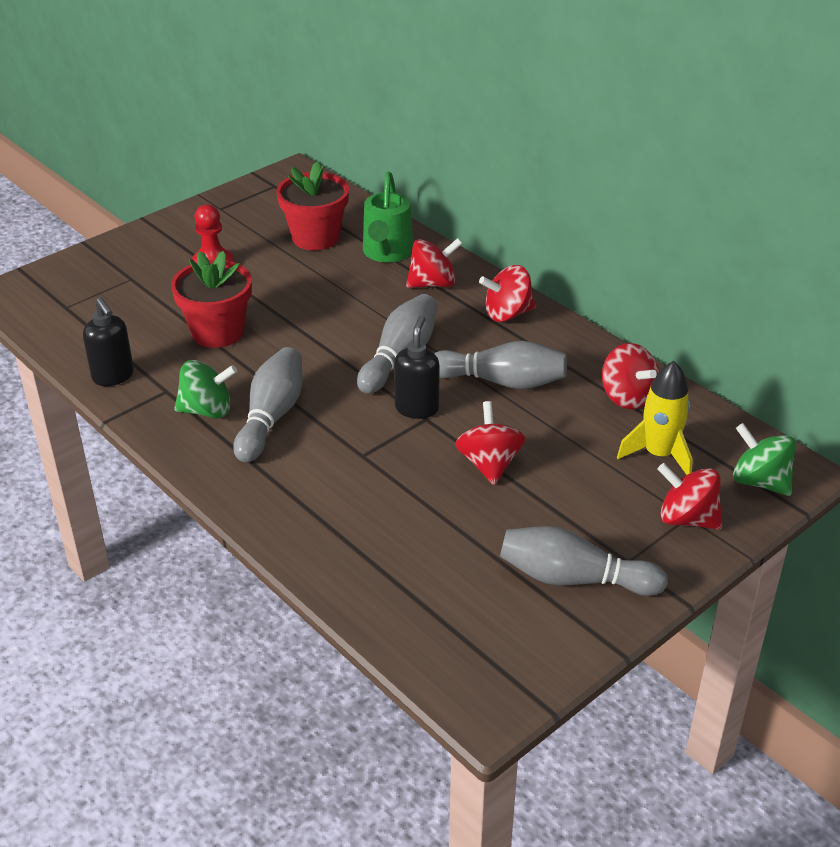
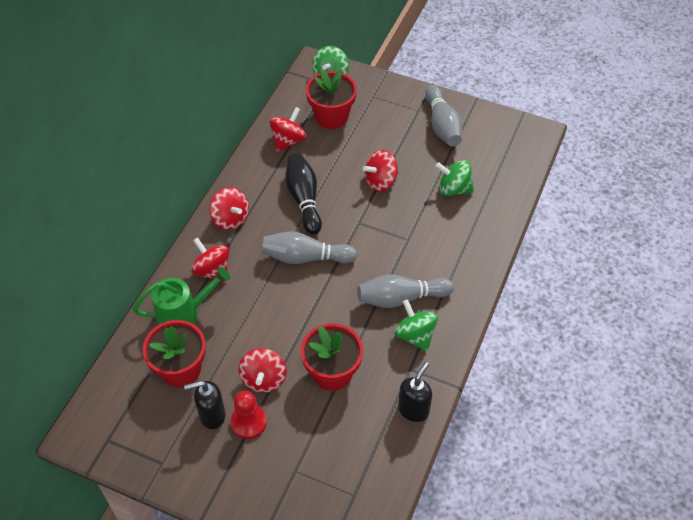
camera: 115 degrees left, 15 degrees up
(417, 408) = (351, 230): black soap dispenser -> black soap dispenser (212, 415)
(423, 539) = (454, 189): none -> green spinning top
(501, 381) = (304, 199): grey bowling pin -> black bowling pin
(659, 454) = (331, 116): yellow rocket -> red flower pot
(687, 519) = (375, 96): red spinning top -> red spinning top (264, 379)

